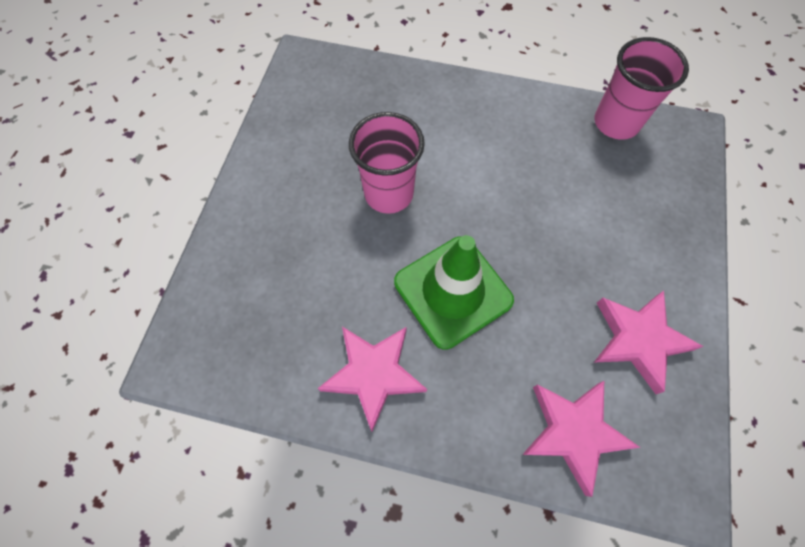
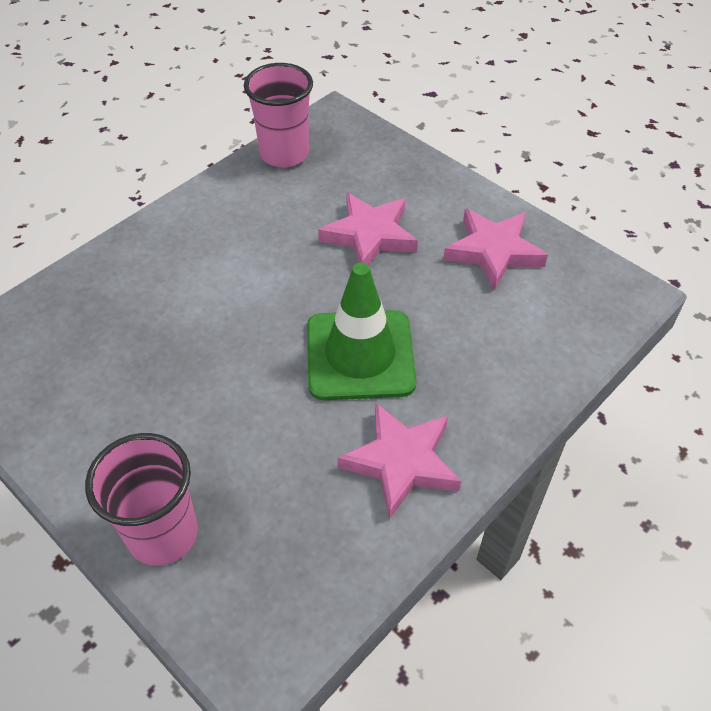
camera: 60 degrees left, 15 degrees down
(389, 193) = (212, 355): pink cup -> pink cup (163, 534)
(573, 432) = (546, 336): pink star -> pink star (369, 235)

